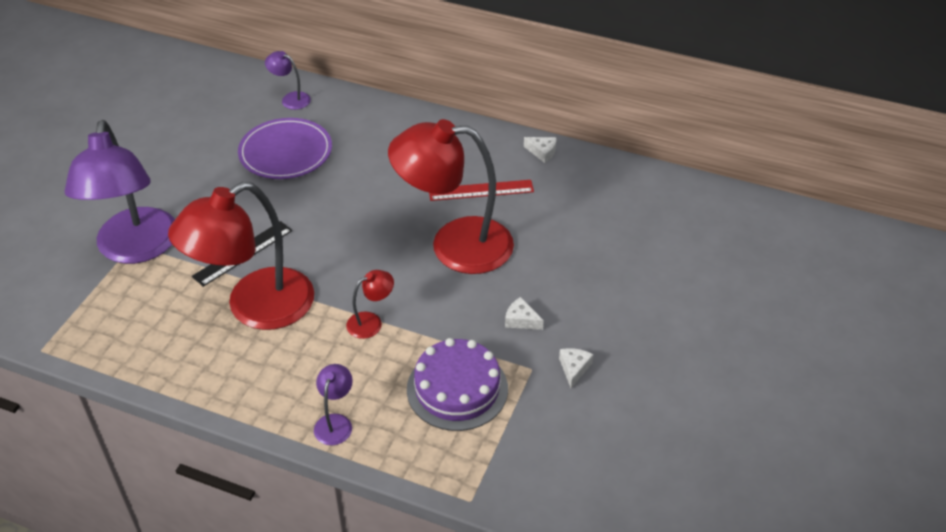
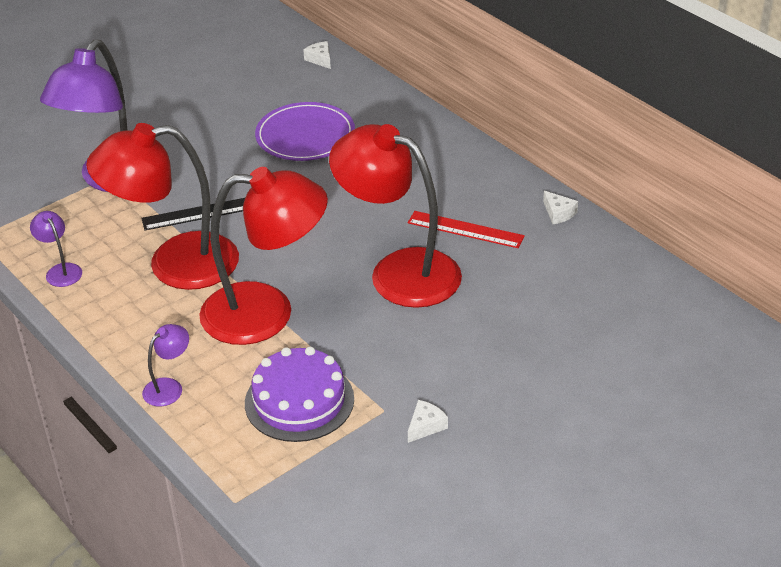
camera: 30 degrees right, 5 degrees down
(290, 99) = (347, 88): purple lamp -> purple lamp (61, 270)
(371, 322) = (267, 313): red lamp -> red lamp, size x2.44
(521, 320) = (409, 363): white cheese -> white cheese (320, 59)

